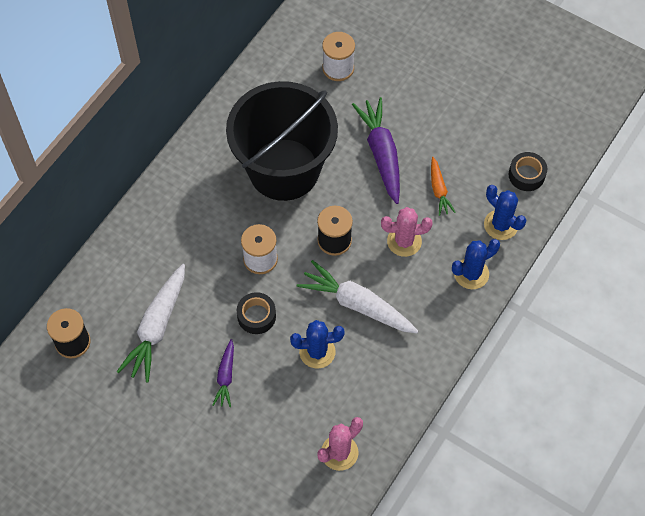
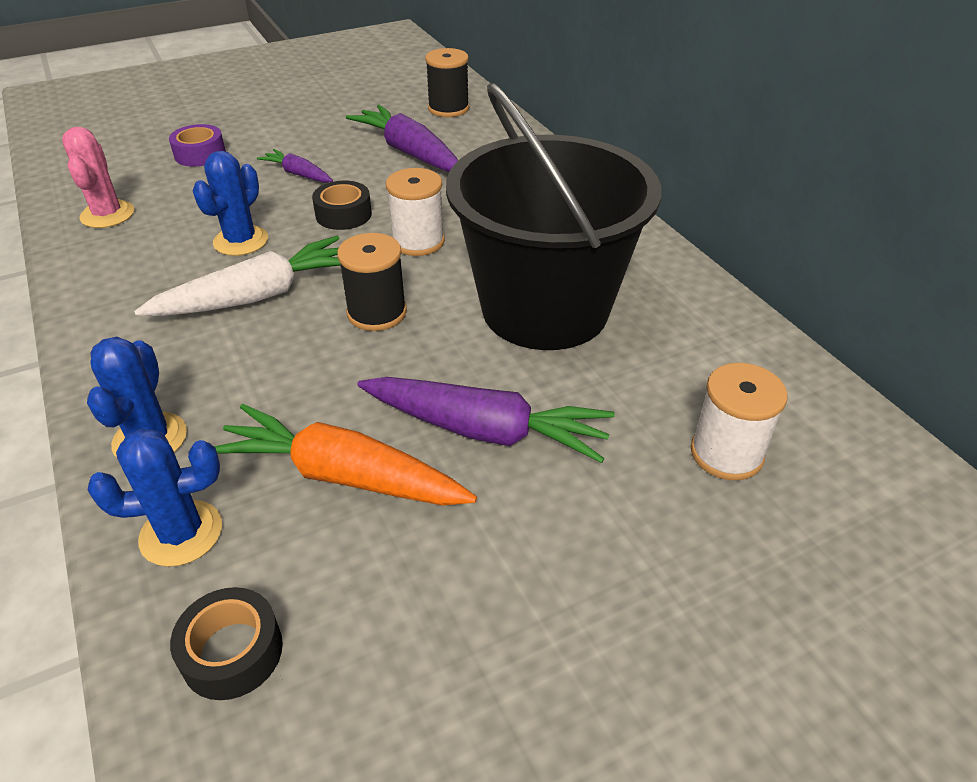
camera: 120 degrees right, 20 degrees down
(157, 327) = (409, 152): white carrot -> purple carrot
(237, 462) = (200, 154): none -> purple tape
(404, 241) = (296, 384): pink cactus -> none
(439, 190) = (342, 475): orange carrot -> orange carrot, size x1.85

